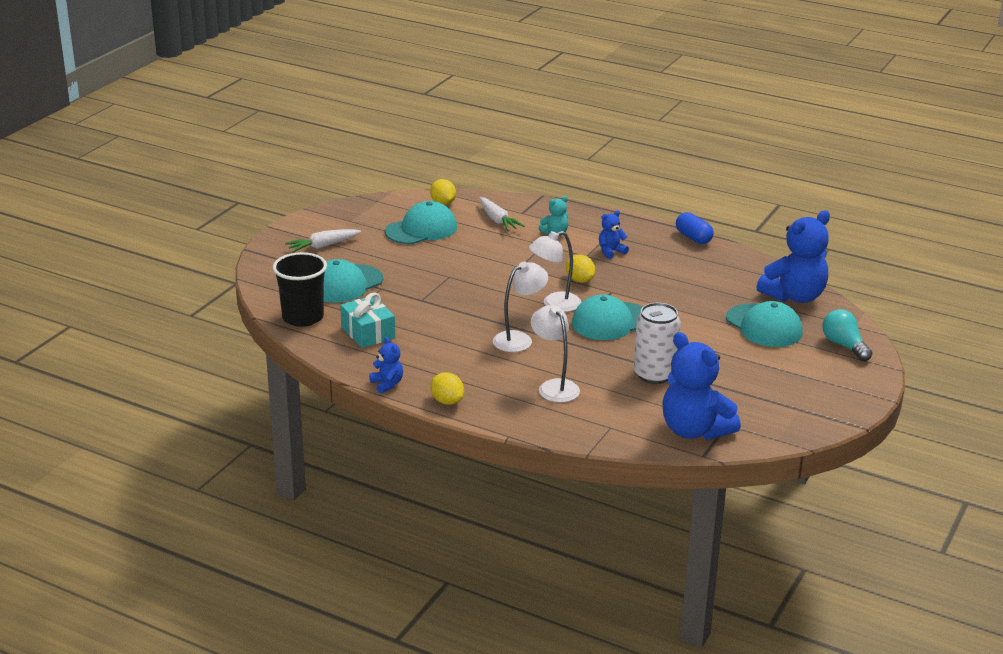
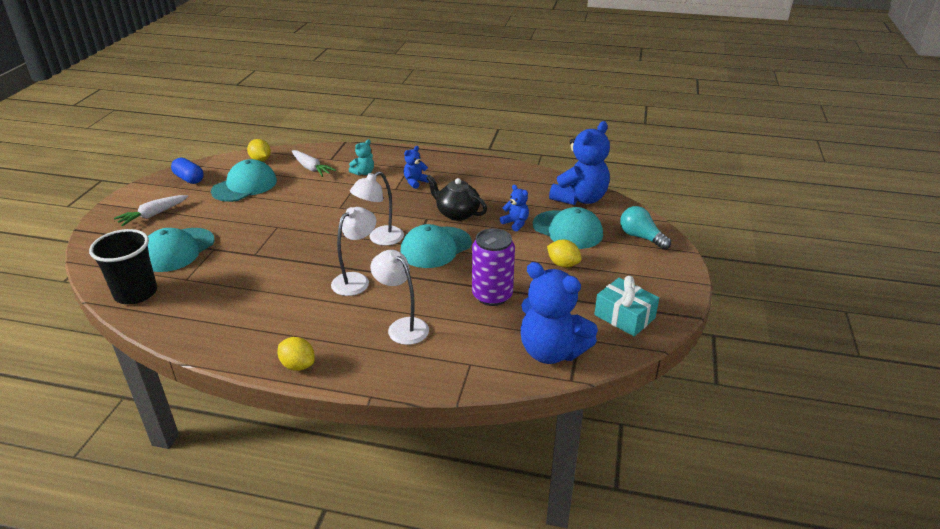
camera: 15 degrees left, 5 degrees up
(368, 332) = (205, 299): turquoise gift -> turquoise gift (624, 316)
(387, 384) = (231, 356): blue teddy bear -> blue teddy bear (515, 223)
(579, 280) = (396, 212): yellow lemon -> yellow lemon (563, 264)
(646, 291) = (457, 213): none -> black teapot
(654, 374) = (492, 295): white can -> purple can
(693, 238) = (479, 160): blue capsule -> blue capsule (189, 179)

